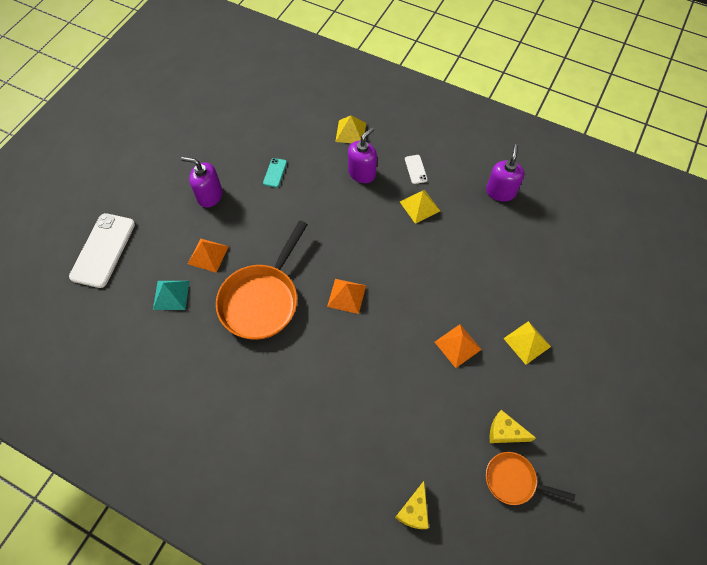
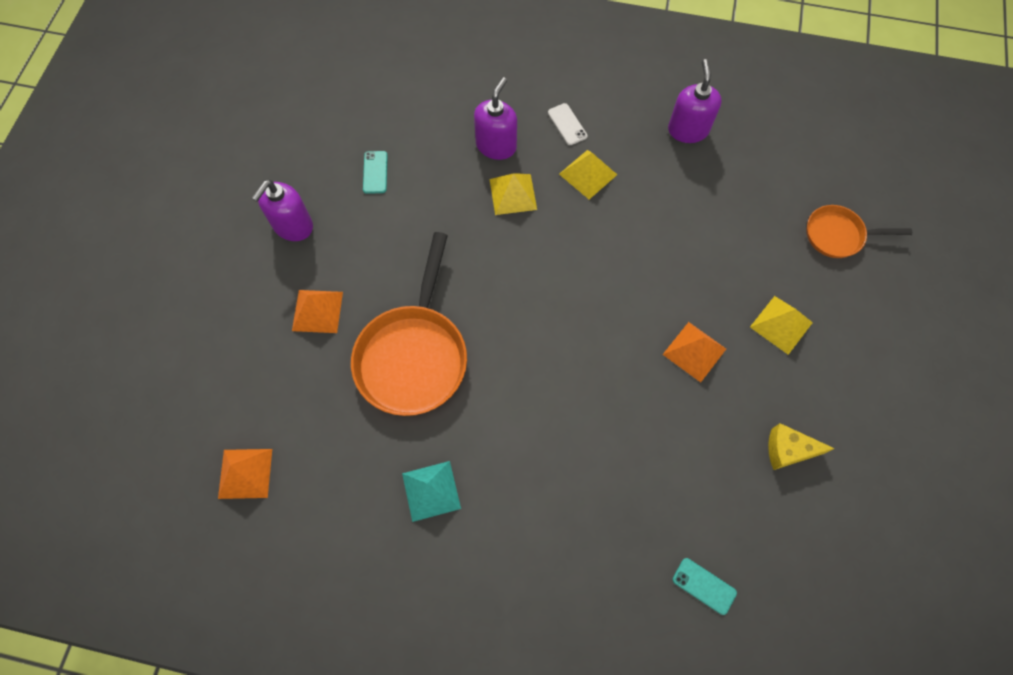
camera: 15 degrees left, 5 degrees up
(103, 250) = (162, 340): white phone -> none
(171, 295) = (283, 380): turquoise pyramid -> turquoise pyramid (431, 490)
(209, 196) = (293, 226): purple soap dispenser -> purple soap dispenser turned 60 degrees counterclockwise
(346, 296) = (527, 321): orange pyramid -> orange pyramid (245, 473)
(350, 132) = (463, 91): yellow pyramid -> yellow pyramid (513, 194)
(414, 510) = (704, 586): yellow cheese -> turquoise phone
(513, 480) = (817, 510): orange pan -> orange pan (838, 235)

